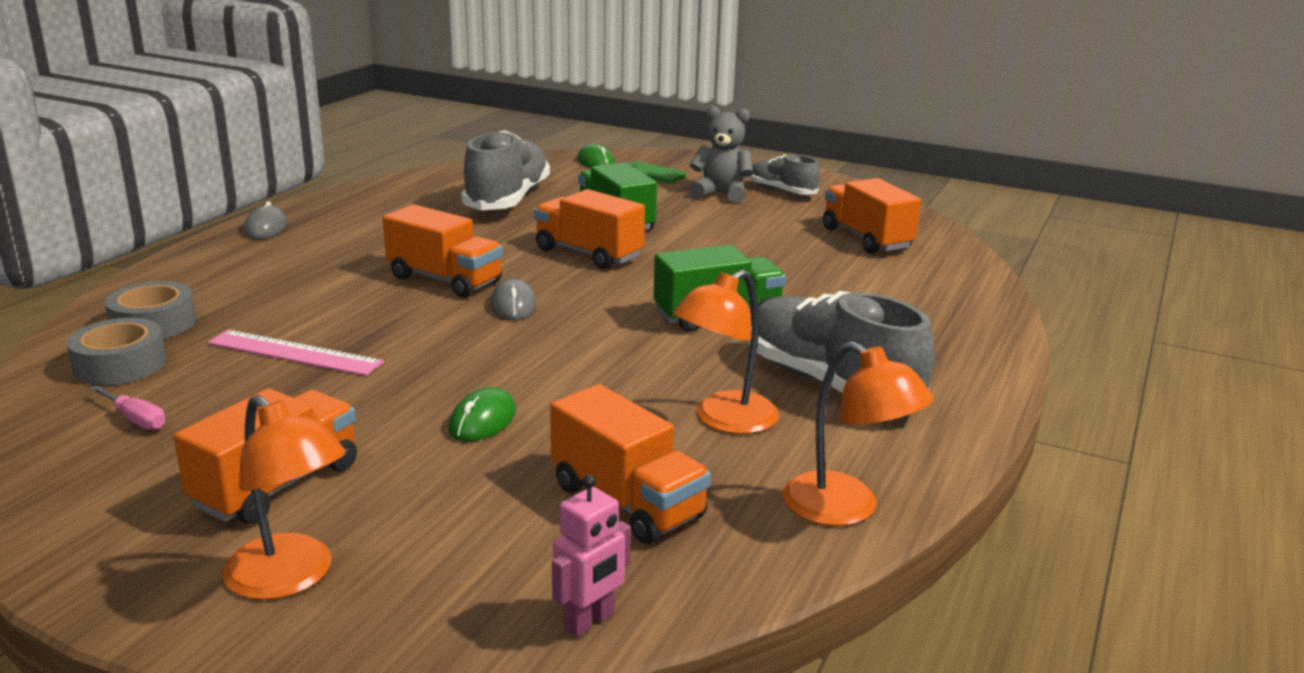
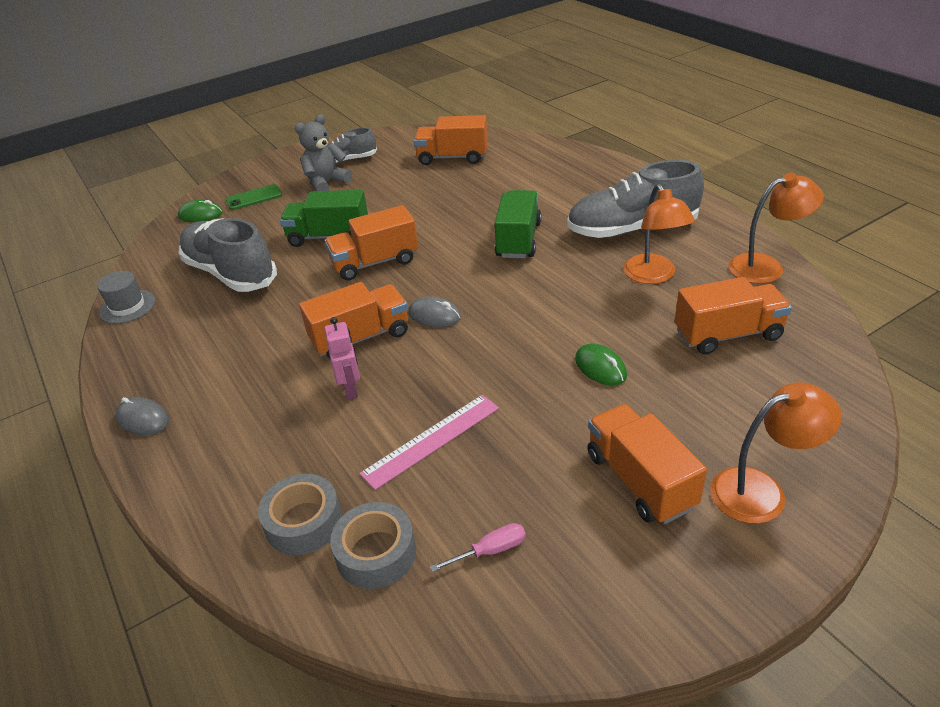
camera: 55 degrees left, 15 degrees up
(420, 178) = (127, 307): none -> grey hat
(590, 622) = (843, 378): pink robot -> pink robot (351, 389)

